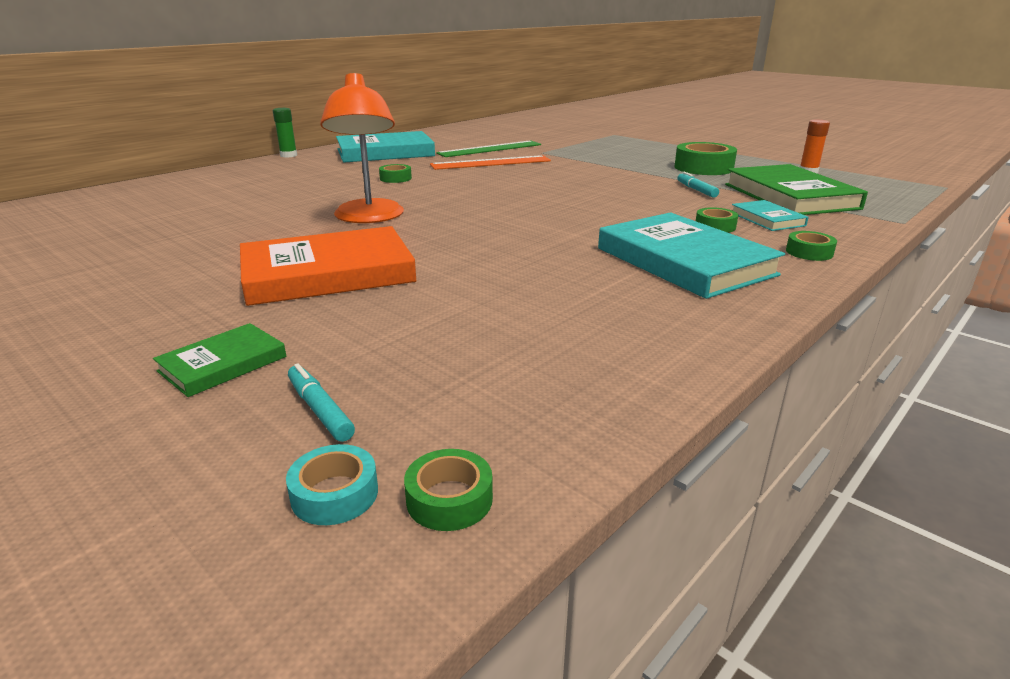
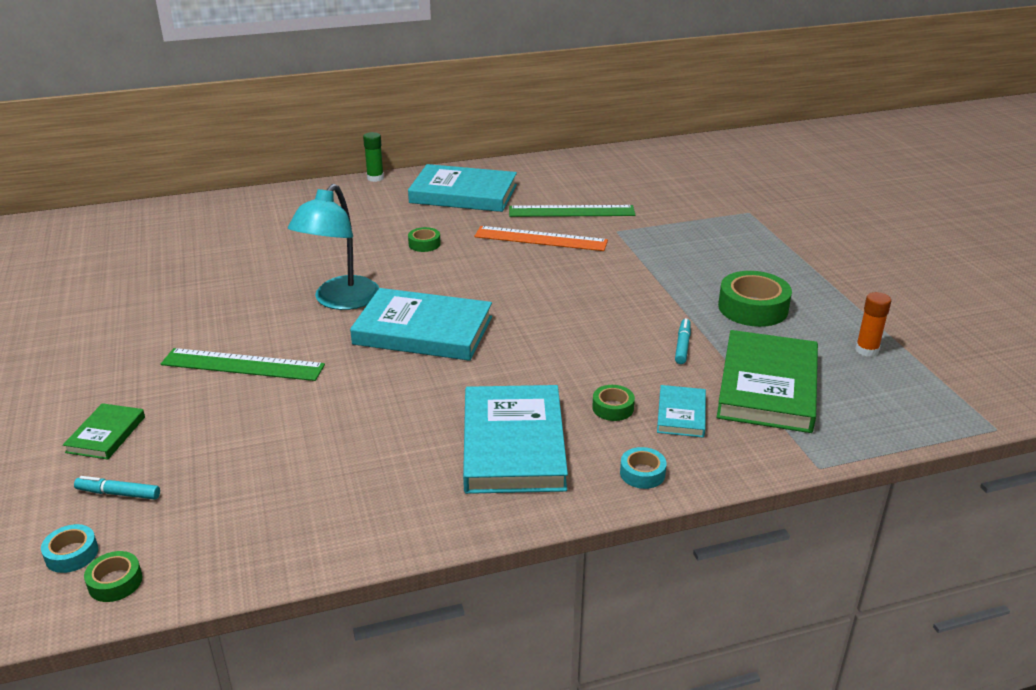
camera: 30 degrees right, 5 degrees up
(223, 364) = (106, 434): green book -> green book turned 60 degrees counterclockwise
(320, 410) = (118, 493): turquoise marker -> turquoise marker turned 75 degrees counterclockwise
(327, 273) = (243, 365): orange book -> green ruler
(369, 218) = (340, 301): orange lamp -> turquoise lamp
(480, 219) = (423, 330): none -> turquoise book
(809, 252) = (642, 473): green tape -> turquoise tape

